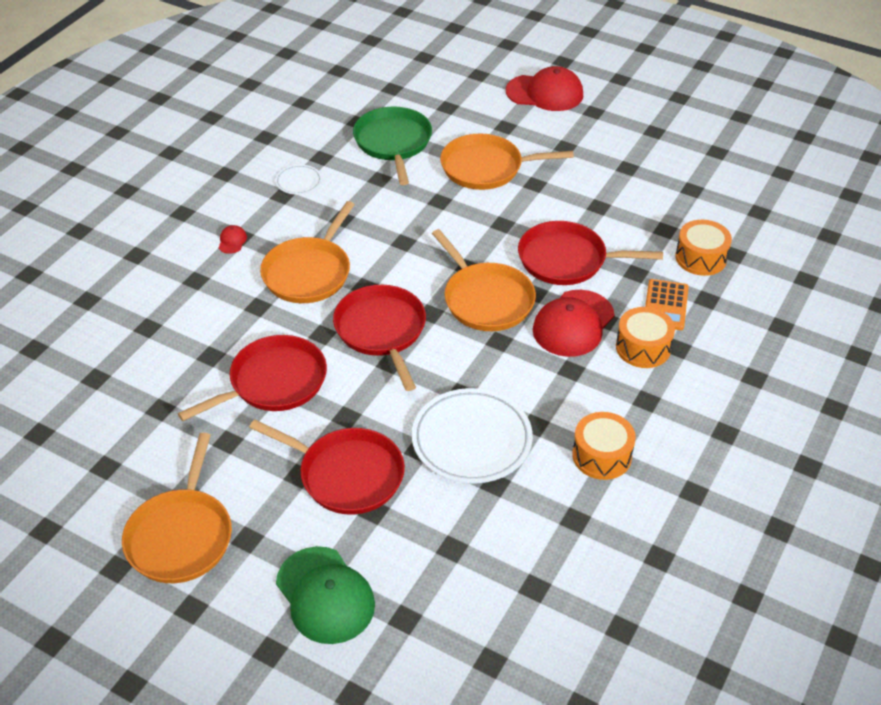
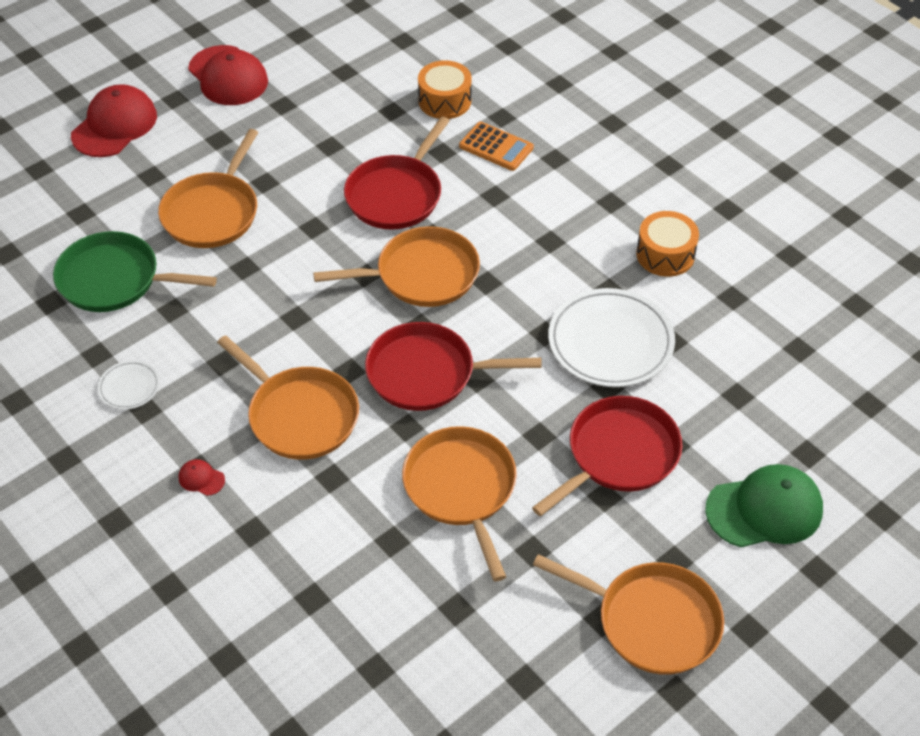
camera: 70 degrees left, 5 degrees up
(273, 382) = (461, 488): red pan -> orange pan
(573, 324) = (489, 219): red cap -> red cap (228, 76)
(643, 347) = (544, 181): orange drum -> none

